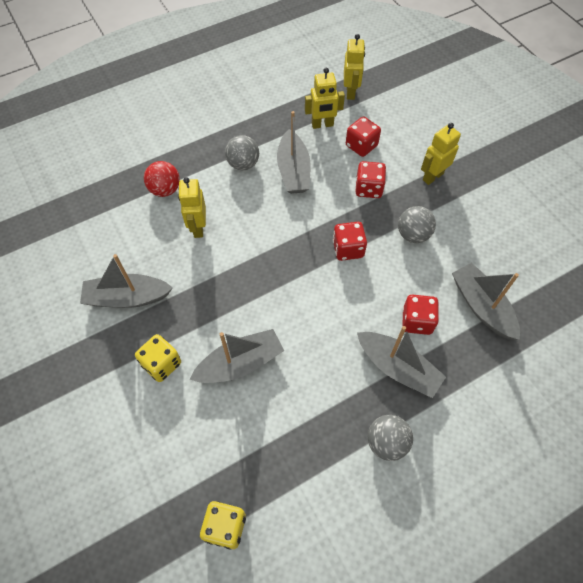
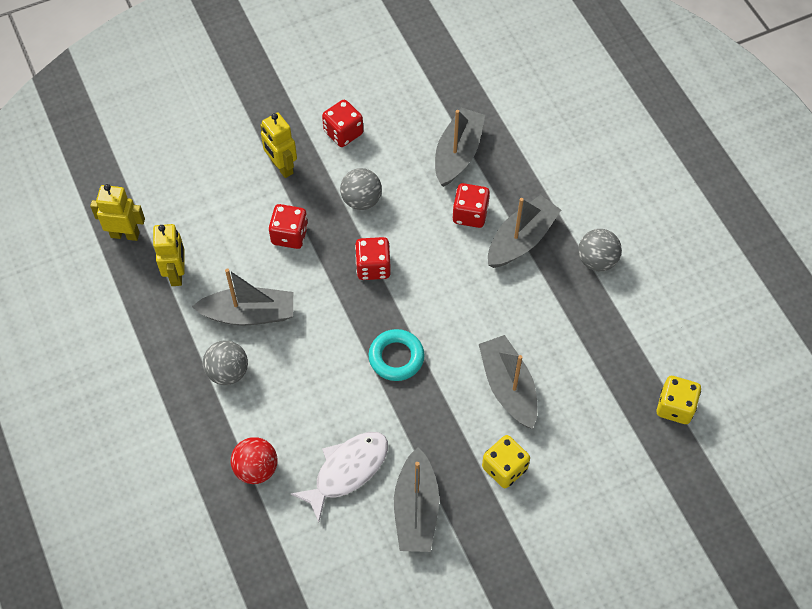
camera: 85 degrees left, 0 degrees up
(162, 247) = (347, 471): none -> white fish
(198, 228) = (323, 428): yellow robot -> none
(263, 273) = (396, 357): none -> turquoise ring
(361, 146) = (221, 234): red dice -> red dice (343, 133)
(481, 307) = (457, 154): grey boat -> grey boat turned 135 degrees clockwise

